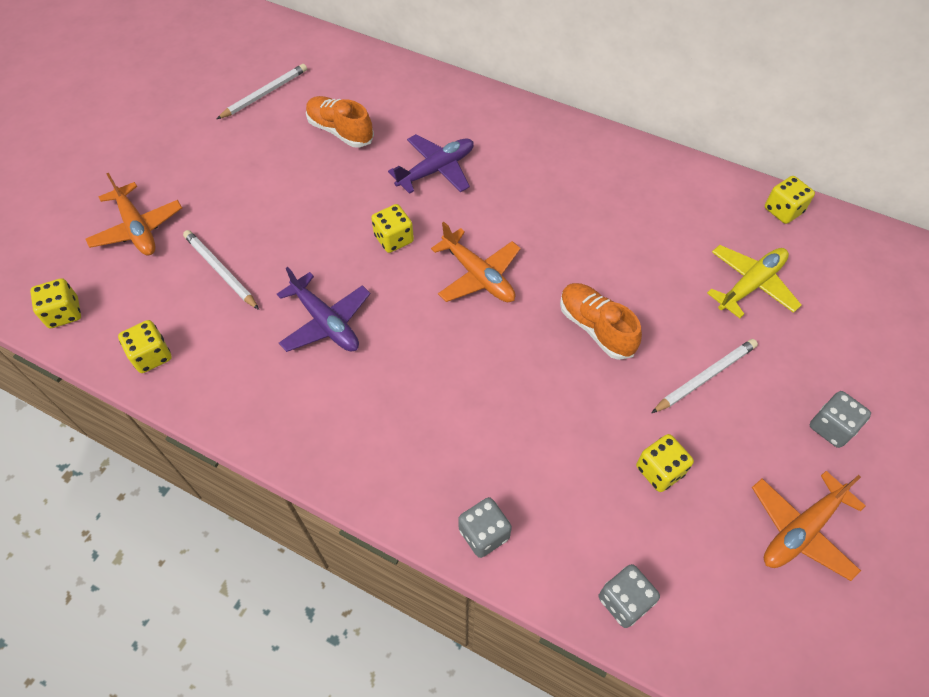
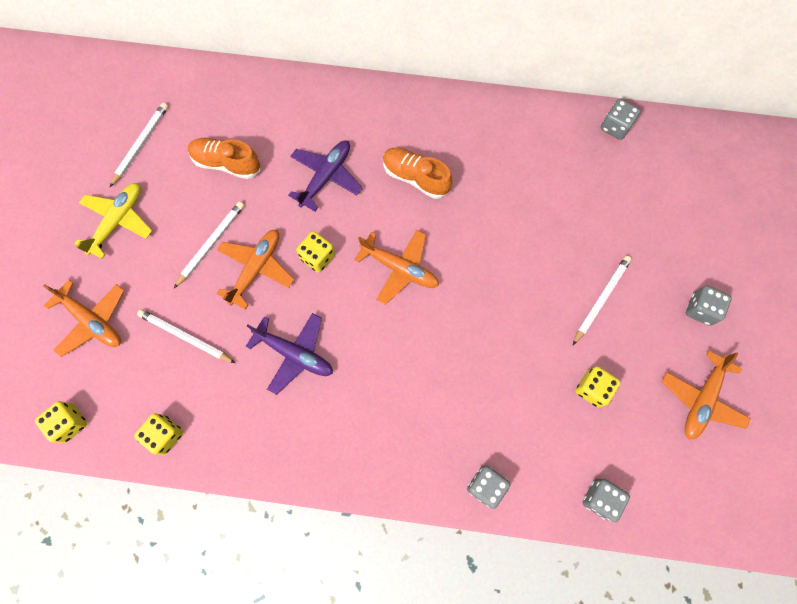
camera: 20 degrees left, 15 degrees up
(289, 196) = (211, 244): none -> white pencil
(324, 231) = (256, 268): none -> orange plane
(596, 328) = (507, 284): orange shoe -> orange shoe (415, 177)
(751, 285) = (610, 205): yellow plane -> yellow plane (118, 221)
(783, 210) = (615, 127): yellow dice -> grey dice

